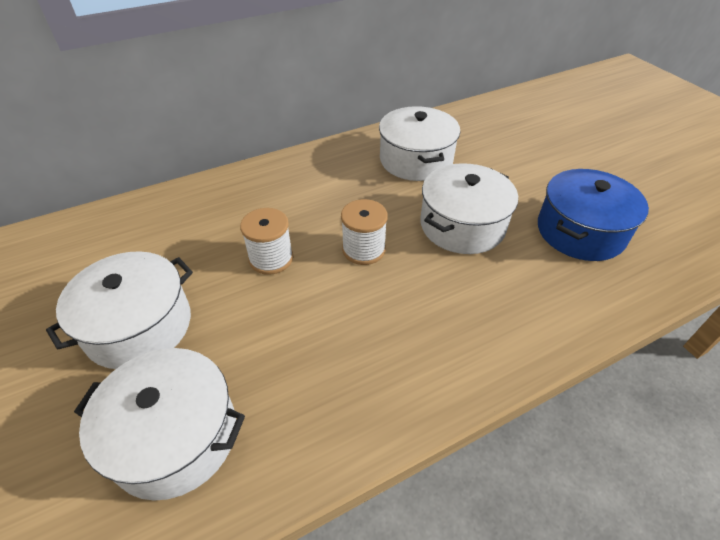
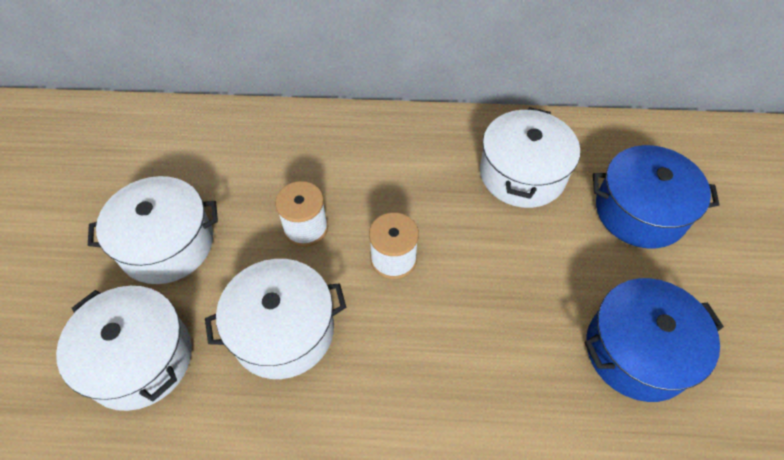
camera: 30 degrees right, 10 degrees up
(462, 225) = (511, 279): white pot -> white pot (283, 330)
(511, 153) = (640, 211): none -> blue pot

